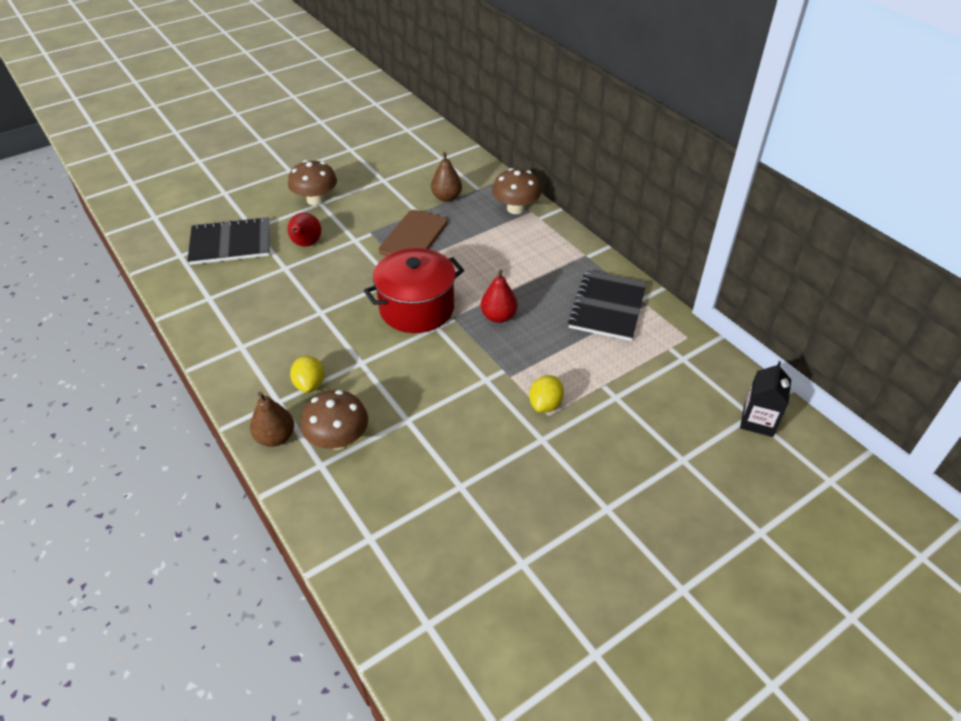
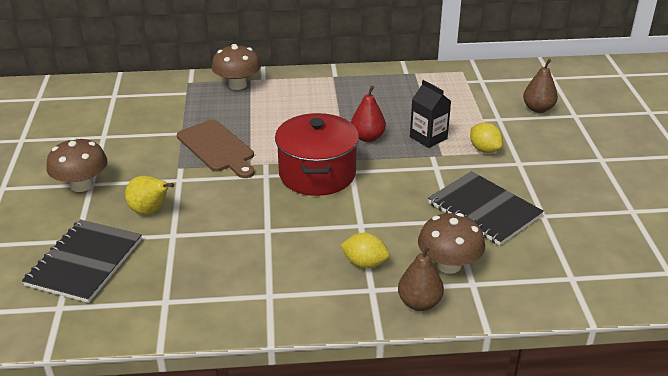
camera: 60 degrees left, 10 degrees down
(306, 244) = (150, 211): red pear -> yellow pear
(446, 197) = (178, 112): brown pear -> brown pear (538, 109)
(607, 307) = (402, 88): black notebook -> black notebook (484, 210)
(758, 421) = (559, 77): black carton -> black carton (428, 137)

